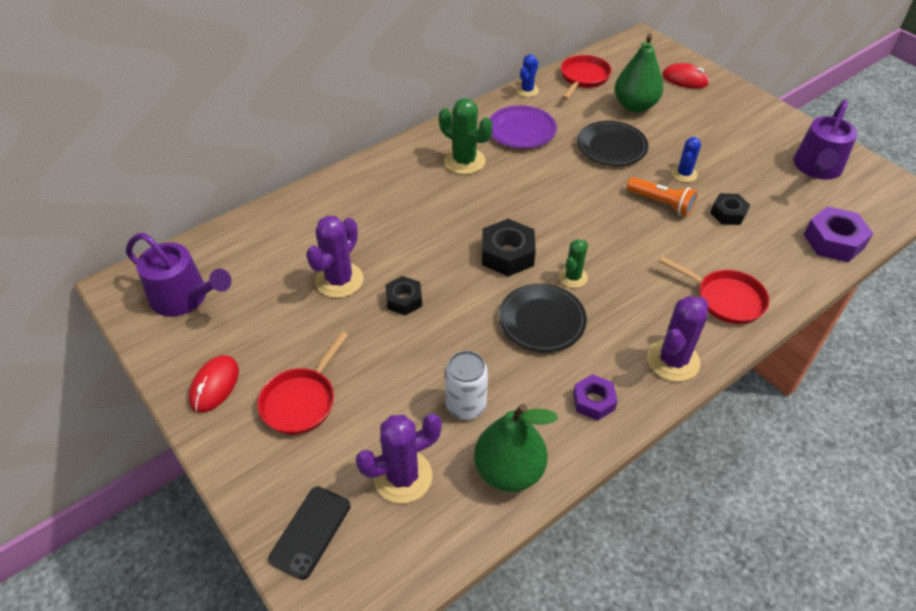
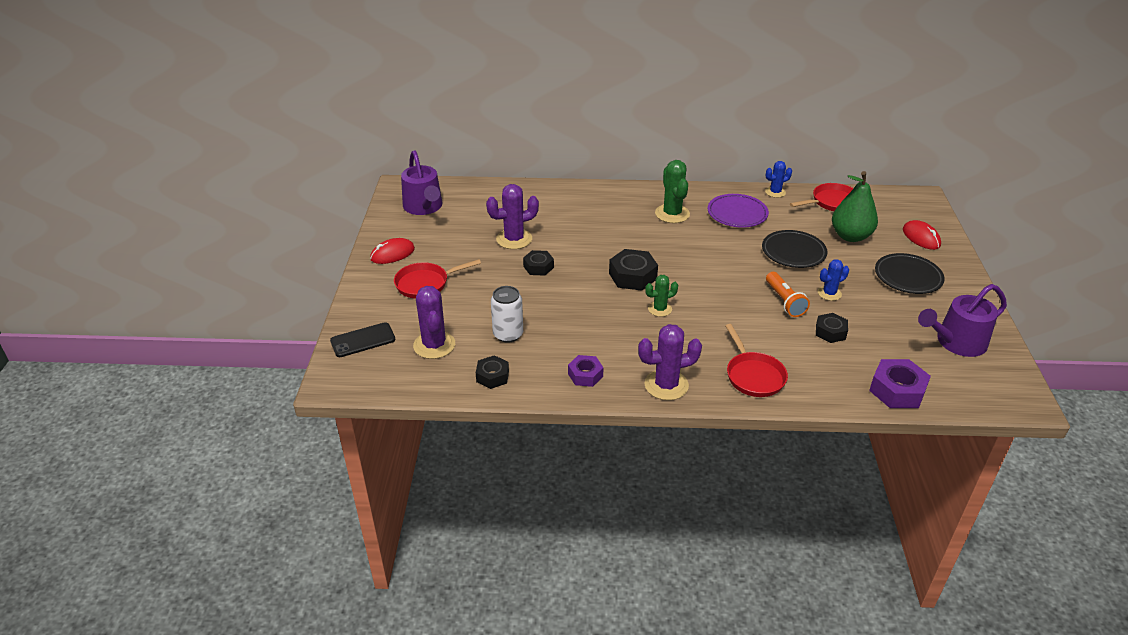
camera: 40 degrees right, 10 degrees down
(403, 476) = (434, 345): purple cactus -> purple cactus turned 60 degrees clockwise
(509, 471) = (492, 376): green pear -> black nut
(541, 321) = (608, 320): black plate -> black plate (908, 277)

